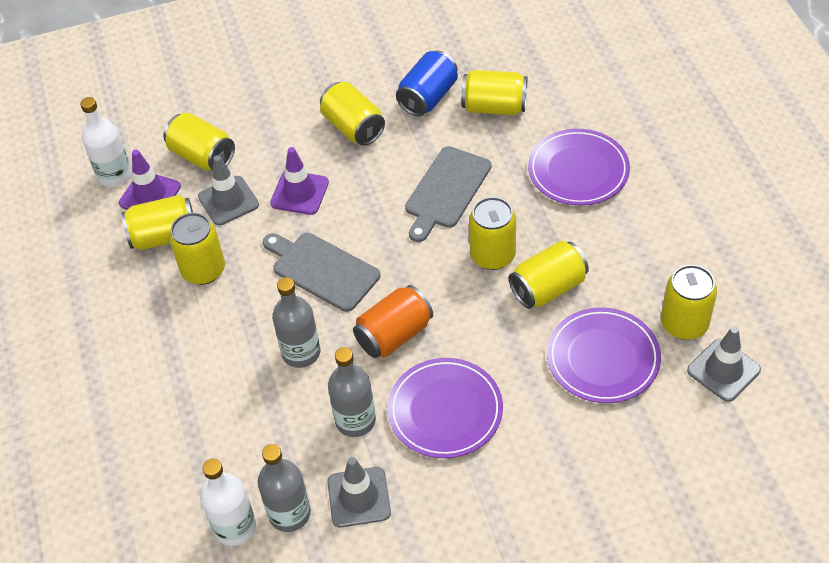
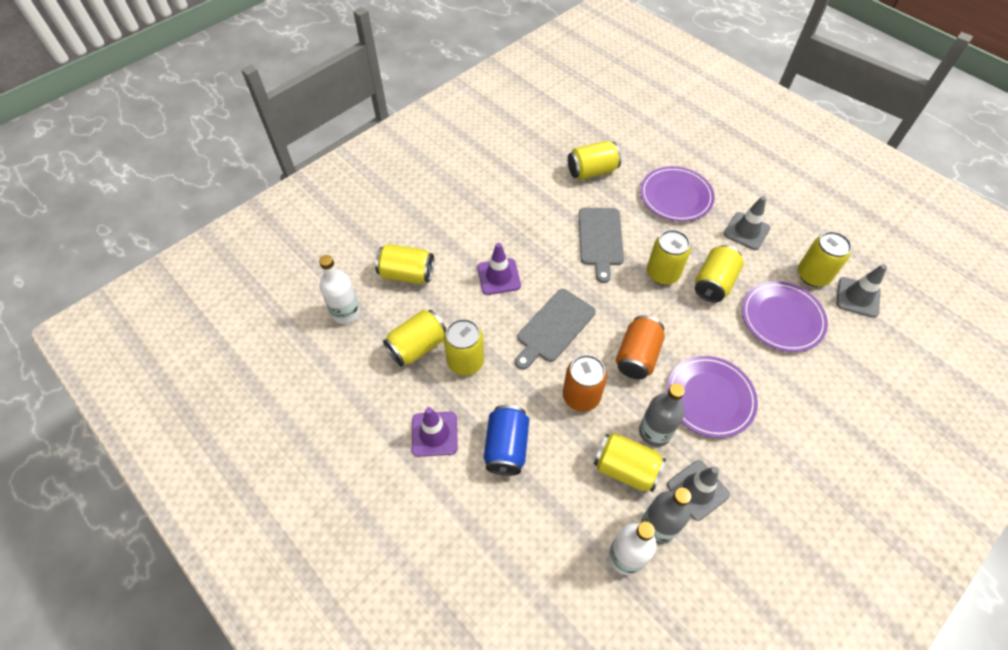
camera: 30 degrees left, 5 degrees up
(150, 195) = (385, 318): purple traffic cone -> purple traffic cone (434, 434)
(228, 201) = (449, 301): grey traffic cone -> grey traffic cone (746, 231)
(301, 352) = (581, 396): grey bottle -> orange can
(322, 270) = (554, 328): grey cutting board -> grey cutting board turned 60 degrees counterclockwise
(353, 127) = (505, 216): yellow can -> yellow can (625, 469)
(428, 97) = (543, 178): blue can -> blue can (506, 447)

